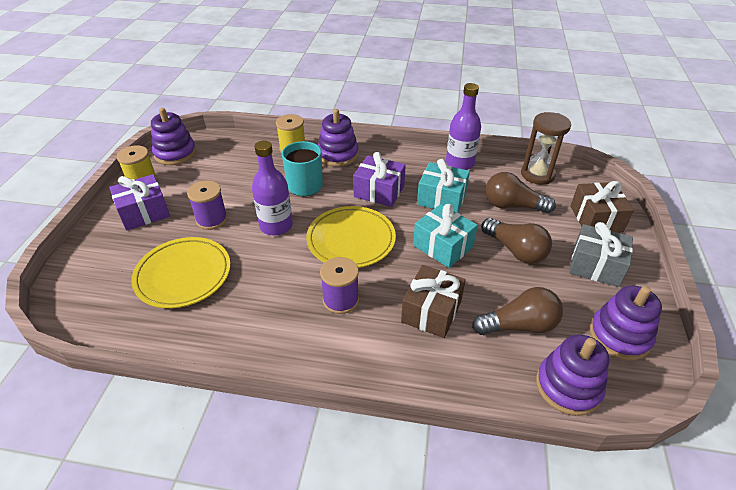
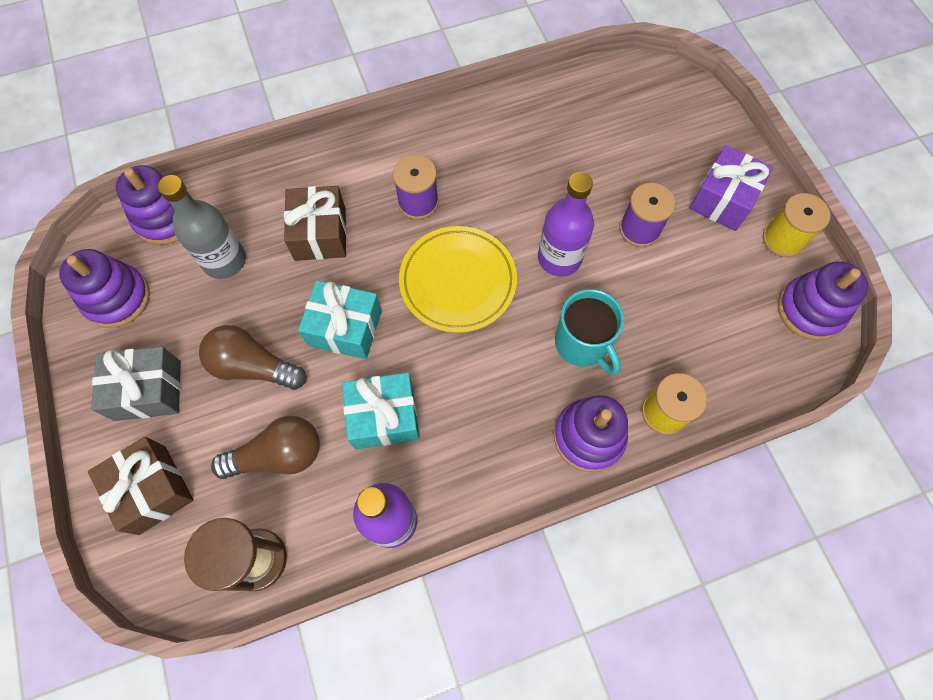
camera: 150 degrees right, 25 degrees up
(183, 275) = (593, 152): yellow plate -> none
(379, 191) = (476, 385): purple gift -> none
(519, 325) = (224, 260): brown light bulb -> grey bottle

